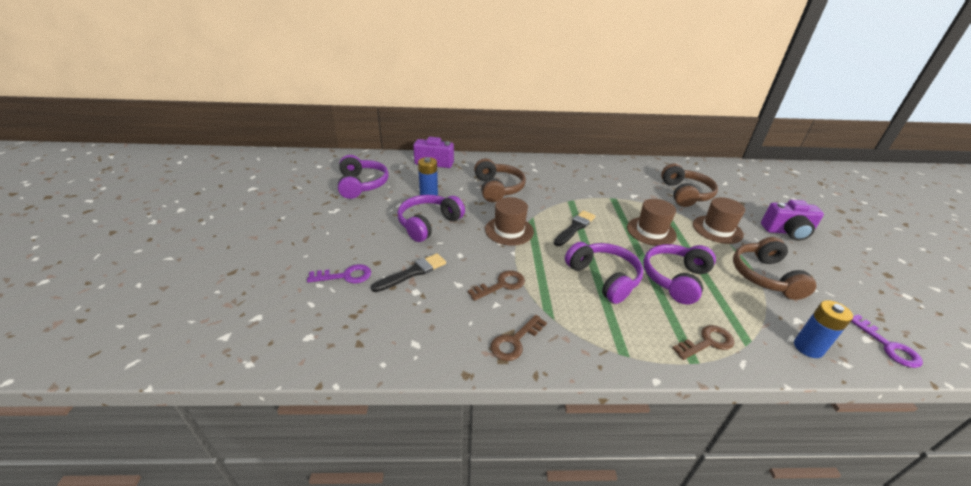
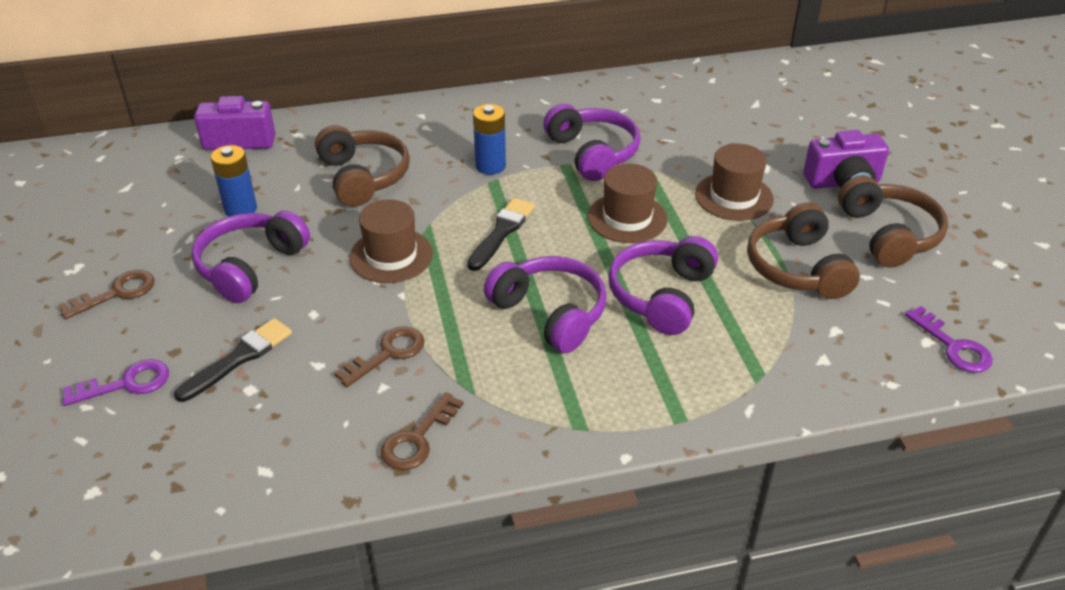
camera: 10 degrees left, 5 degrees up
(362, 185) = (113, 209): purple headphones -> purple headphones (592, 153)
(685, 194) = (687, 137): brown headphones -> brown headphones (888, 235)
(707, 342) = (701, 388): brown key -> brown key (116, 293)
(808, 348) = (843, 370): blue battery -> blue battery (490, 166)

